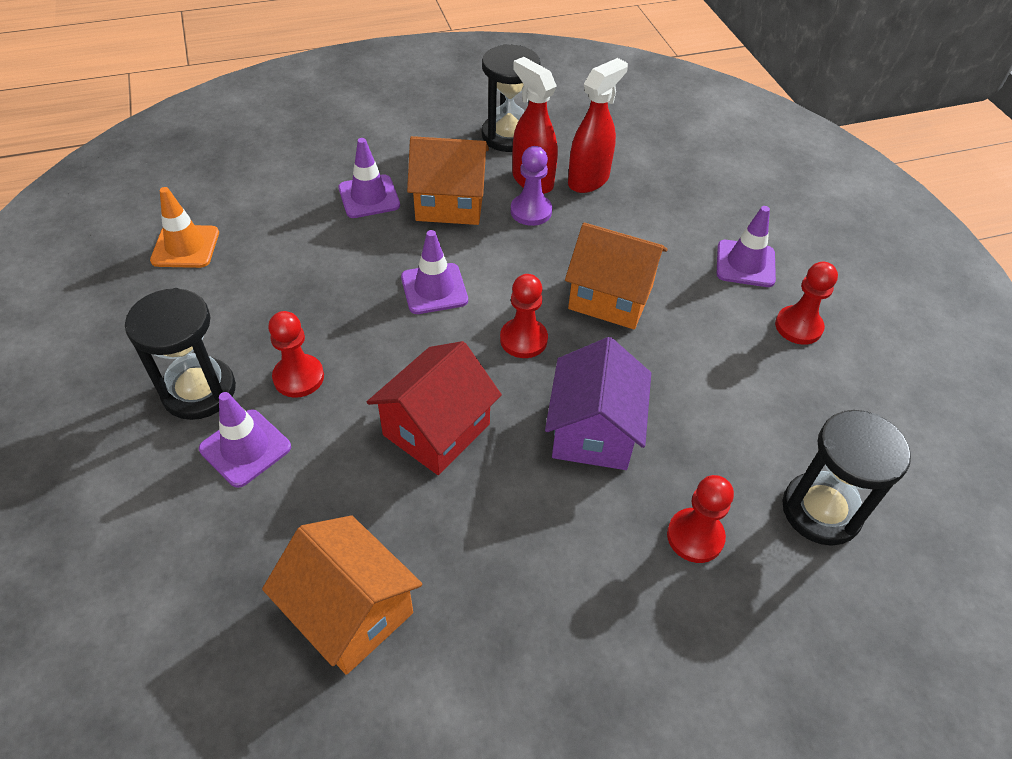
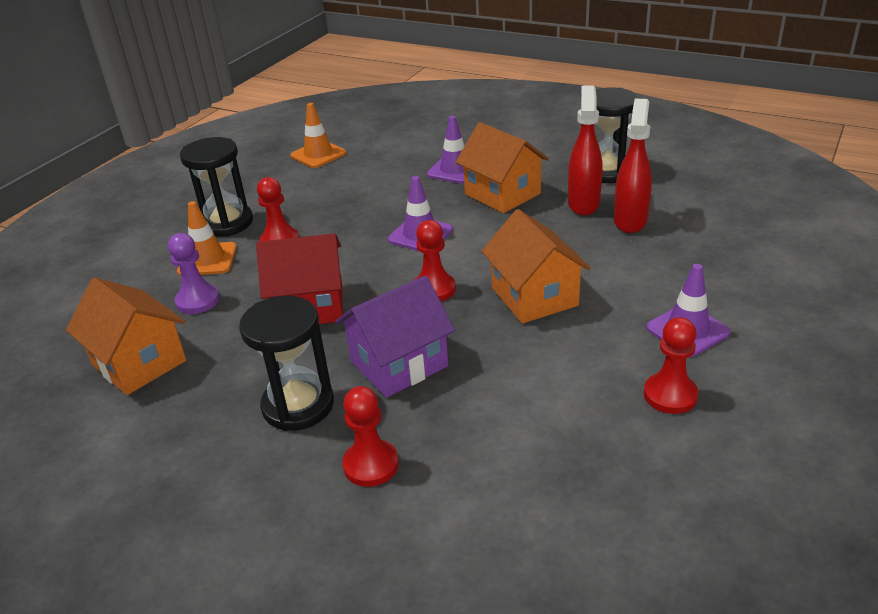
camera: 50 degrees right, 15 degrees down
(245, 448) = (207, 260): purple traffic cone -> orange traffic cone
(350, 611) = (139, 362): orange house -> orange house turned 45 degrees counterclockwise
(531, 211) = (554, 221): purple pawn -> purple pawn (198, 300)
(589, 180) = (630, 221): red spray bottle -> red spray bottle turned 75 degrees counterclockwise
(821, 511) = (489, 519): black hourglass -> black hourglass (298, 405)

